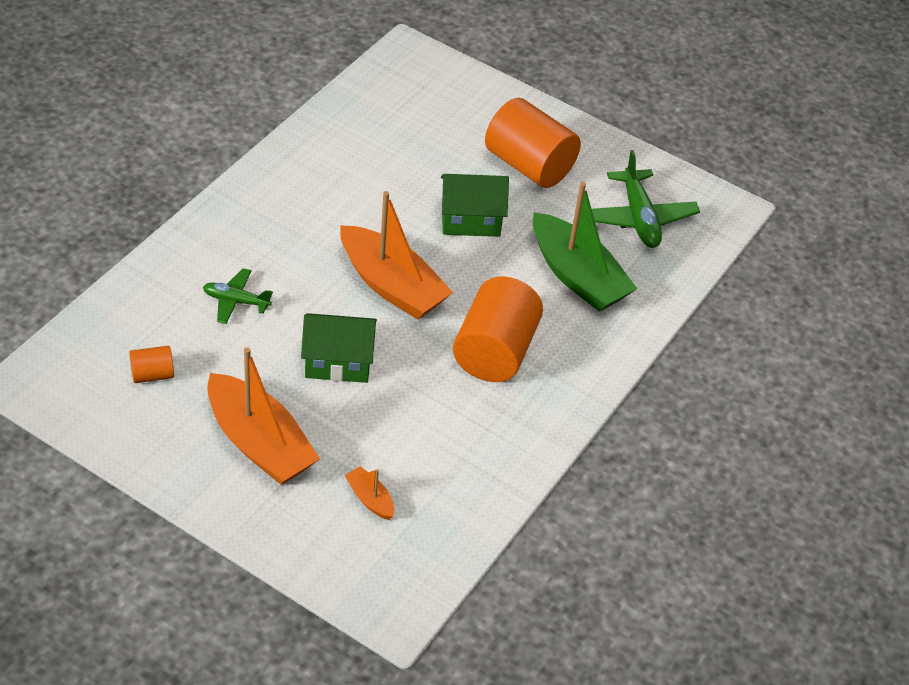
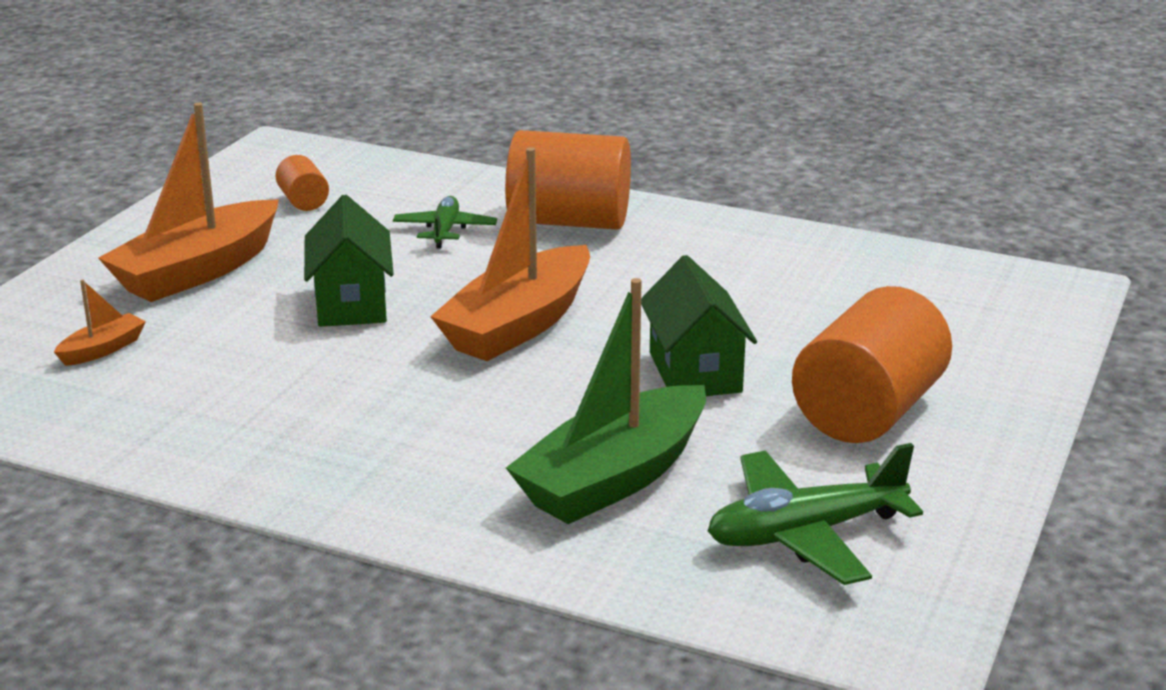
camera: 85 degrees right, 20 degrees down
(495, 351) = (408, 417): orange cylinder -> orange cylinder (569, 221)

